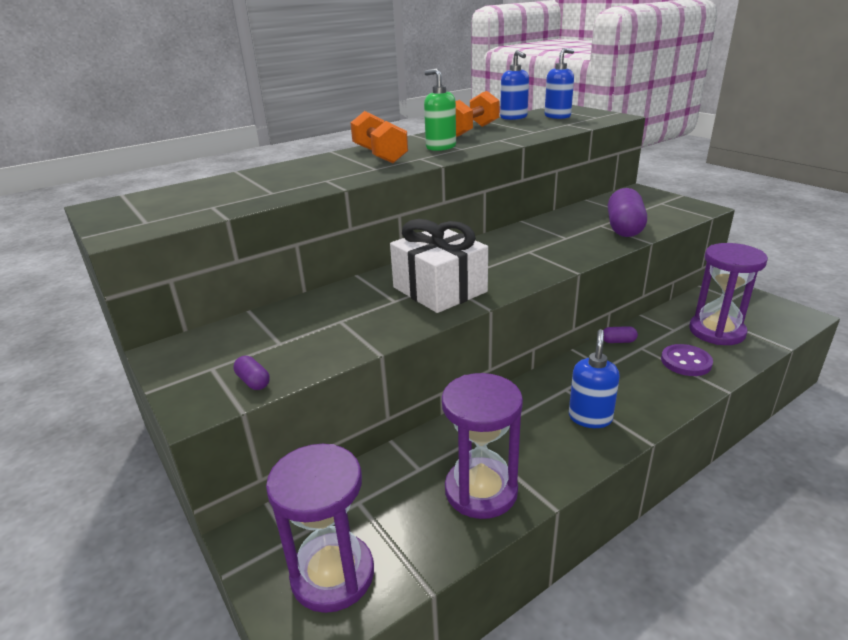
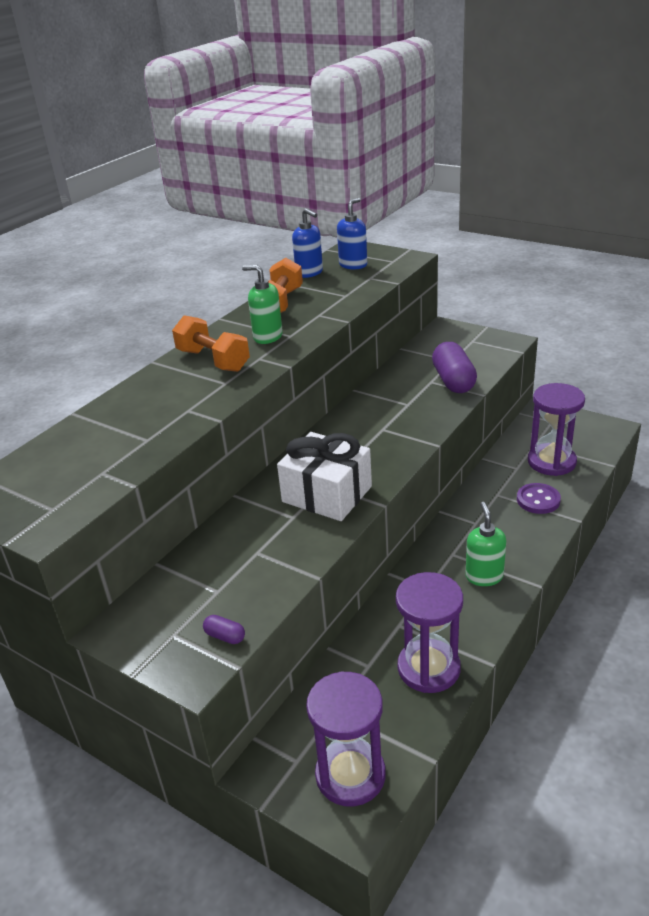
camera: 20 degrees left, 5 degrees up
(590, 418) = (484, 576): blue soap dispenser -> green soap dispenser
(618, 341) = (475, 493): purple capsule -> none

